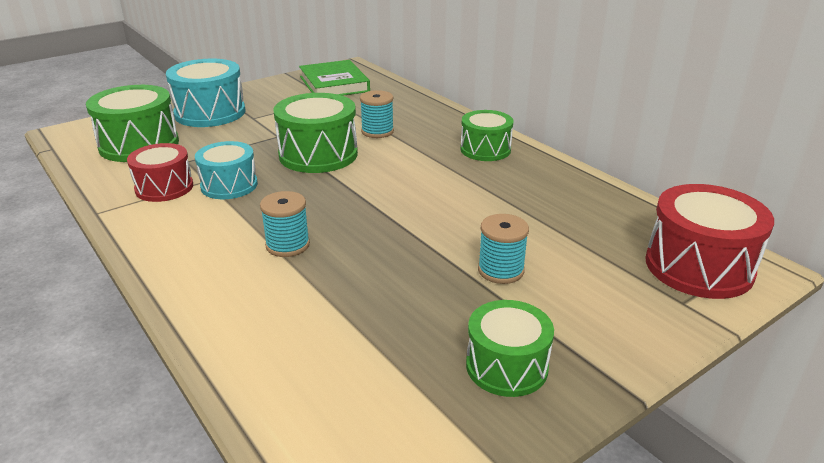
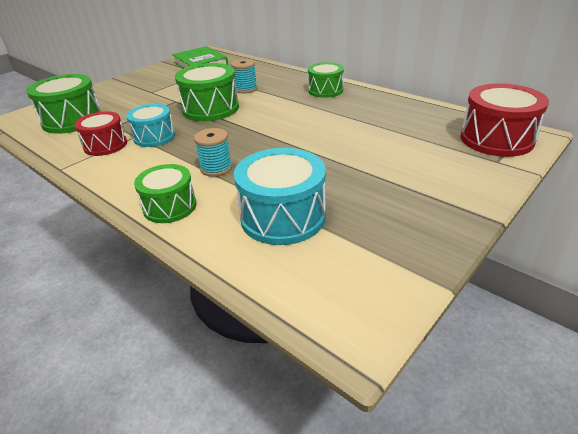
camera: 10 degrees left, 5 degrees up
(210, 113) = (117, 93): turquoise drum -> turquoise drum (283, 217)
(501, 270) = (372, 161): turquoise spool -> none
(506, 366) = (405, 218): green drum -> green drum (170, 207)

